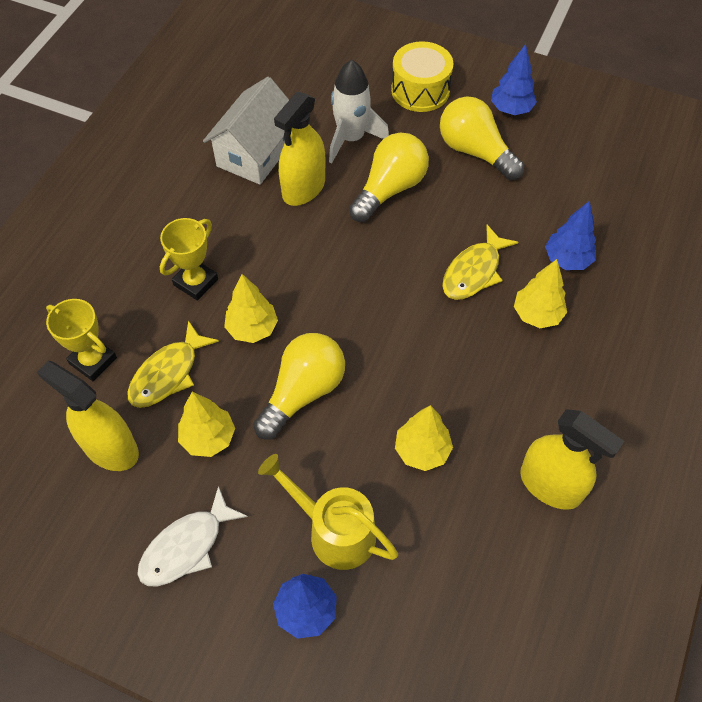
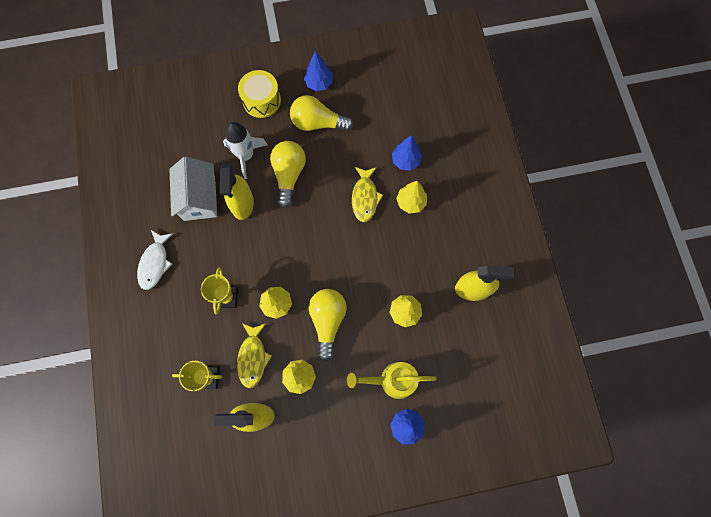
camera: 35 degrees left, 15 degrees up
(186, 546) = (330, 436): white fish -> white fish (155, 263)

